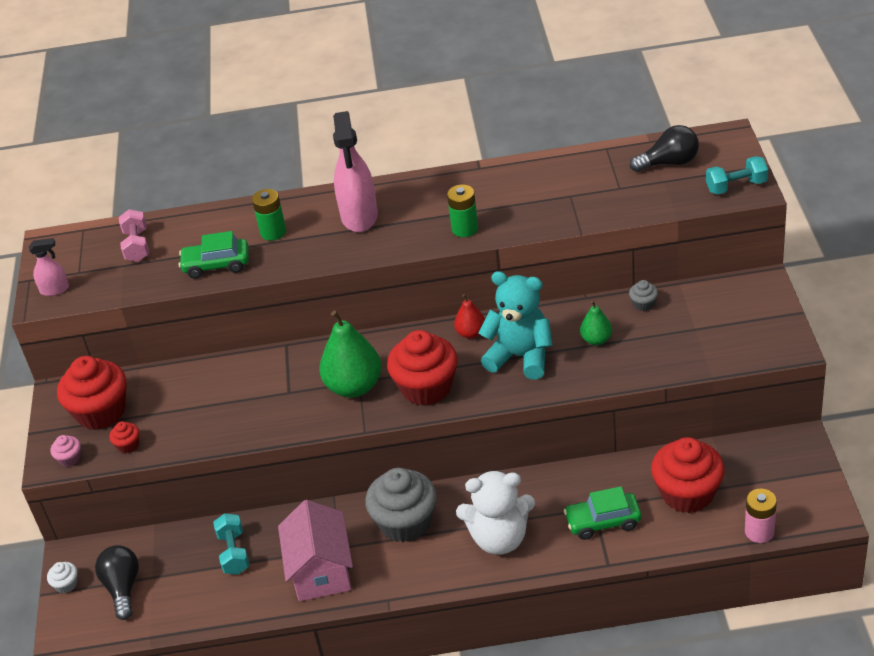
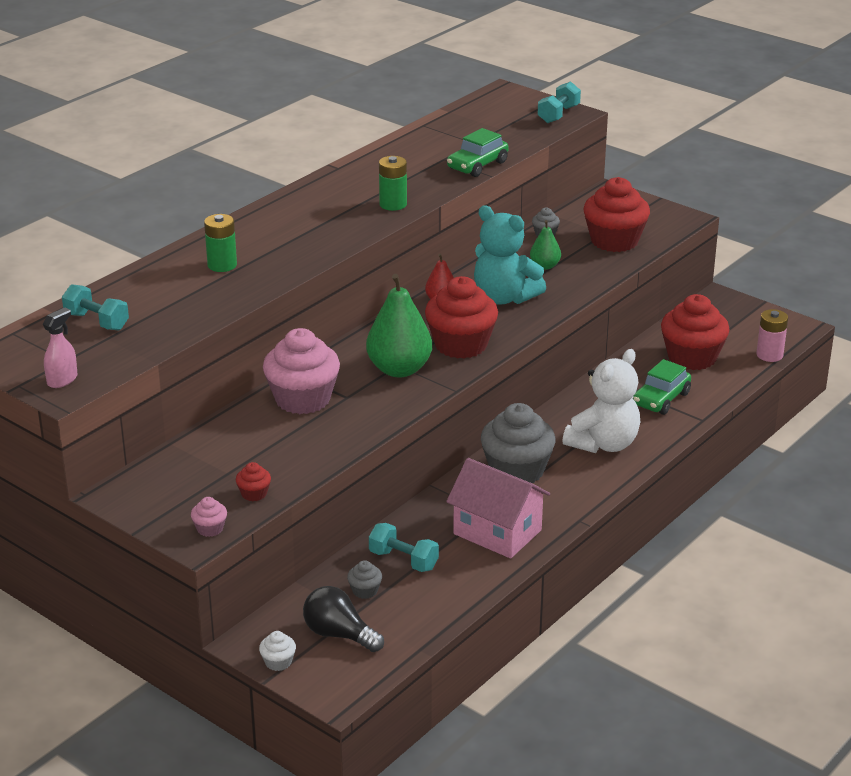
camera: 50 degrees left, 10 degrees down
(101, 412) = (185, 486): red cupcake -> red cupcake (614, 241)
(137, 246) = (96, 321): pink dumbbell -> turquoise dumbbell
(180, 562) = (365, 591): none -> grey cupcake
(216, 265) = (205, 303): green car -> green car (477, 165)
(260, 377) = (302, 399): none -> pink cupcake
(359, 216) = (286, 229): pink spray bottle -> none
(520, 357) = (504, 298): turquoise teddy bear -> turquoise teddy bear turned 120 degrees counterclockwise
(669, 163) = (486, 118): black light bulb -> none

